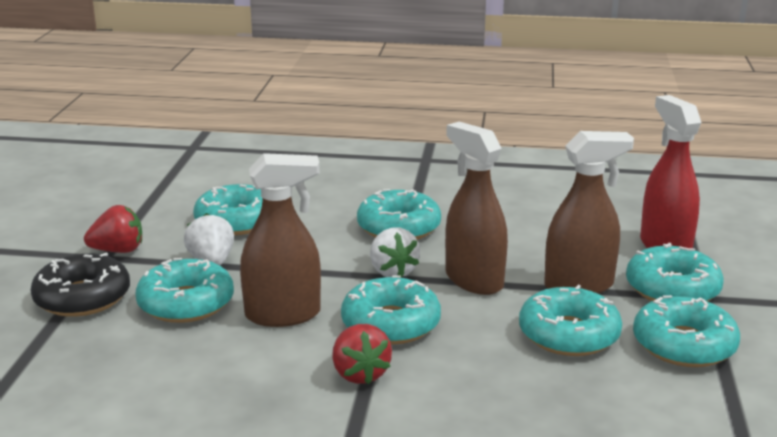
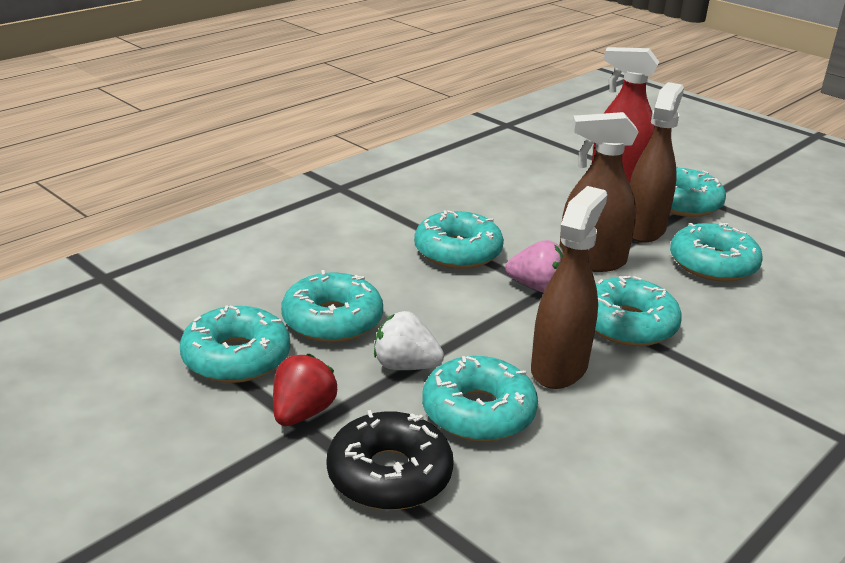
camera: 55 degrees left, 5 degrees up
(360, 374) = (698, 371): red strawberry -> none
(392, 271) = (536, 287): white strawberry -> pink strawberry
(684, 345) = (762, 234): turquoise donut -> turquoise donut (236, 357)

